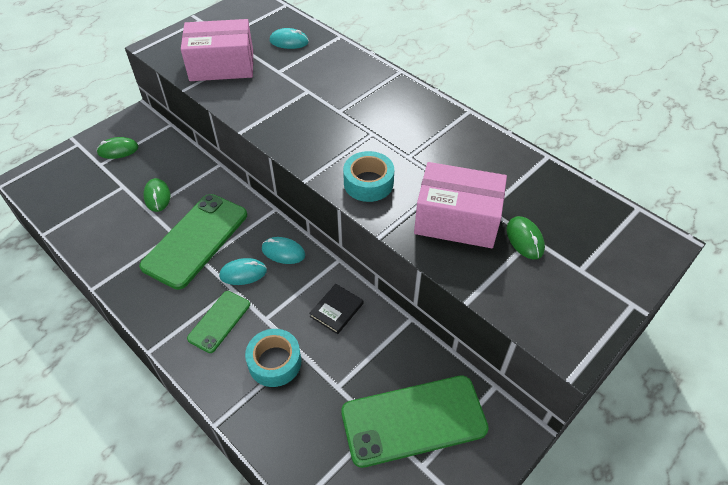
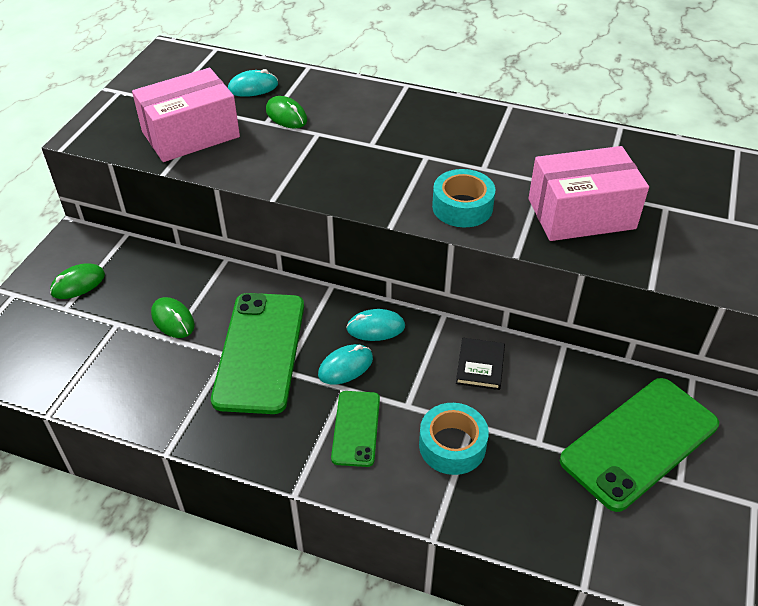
camera: 25 degrees left, 5 degrees down
(524, 239) = (659, 210): green mouse -> green mouse (286, 116)

